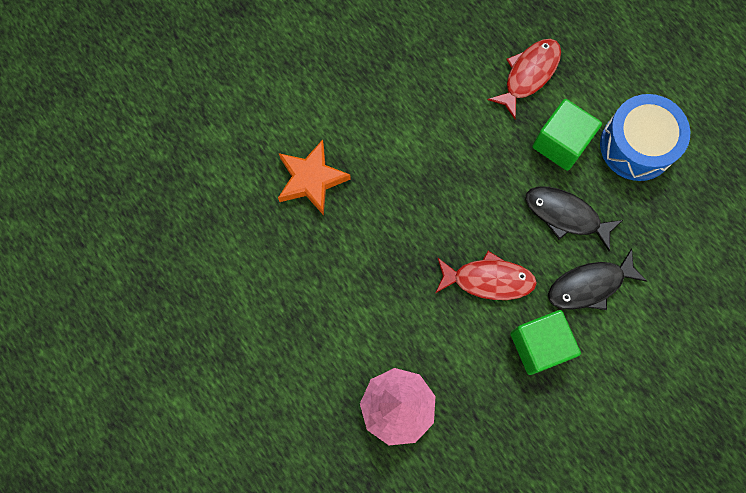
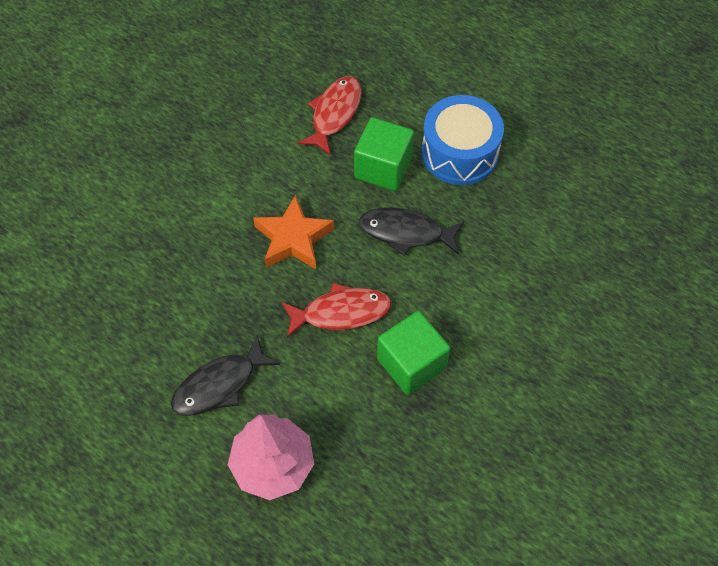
camera: 15 degrees left, 15 degrees down
(311, 180) = (129, 260): orange star -> orange star (293, 239)
(589, 285) = (448, 292): black fish -> black fish (219, 385)

